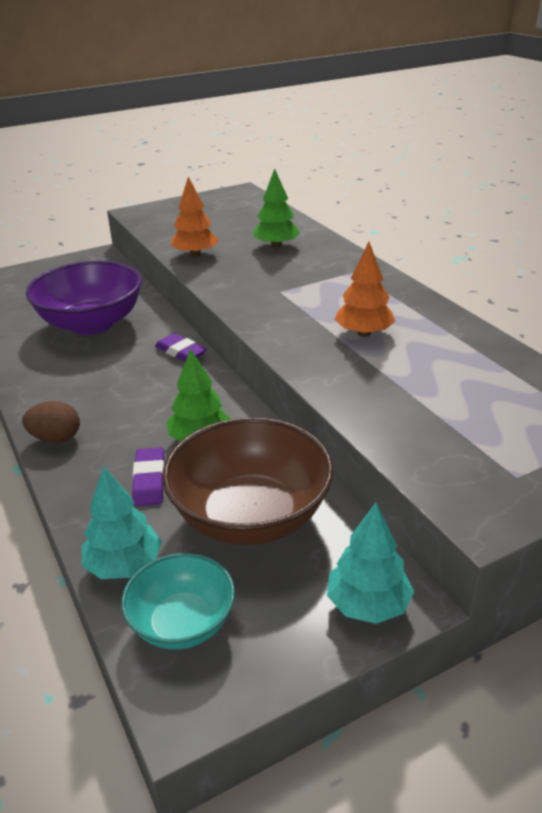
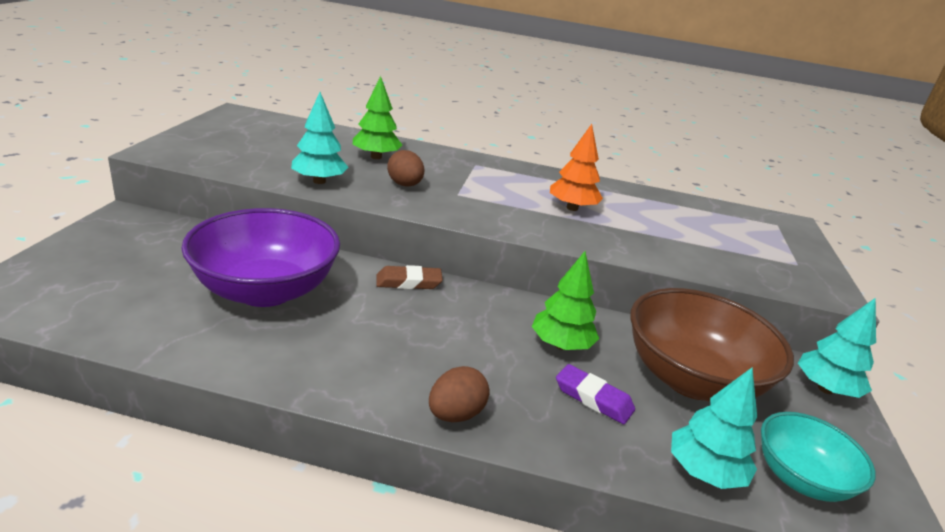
camera: 55 degrees left, 5 degrees down
(180, 352) = (408, 282): purple eraser -> brown eraser
(195, 255) = (319, 181): orange tree -> turquoise tree
(252, 273) = (405, 185): none -> brown egg

